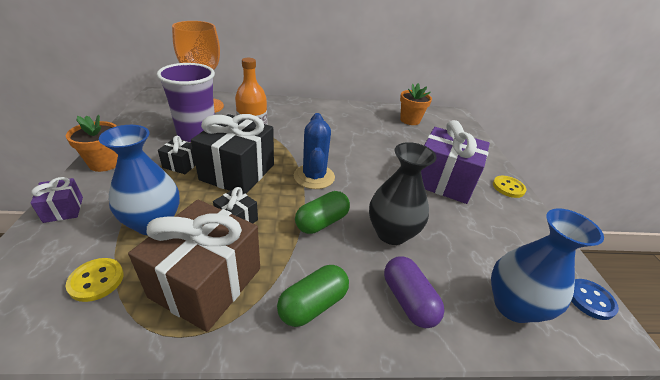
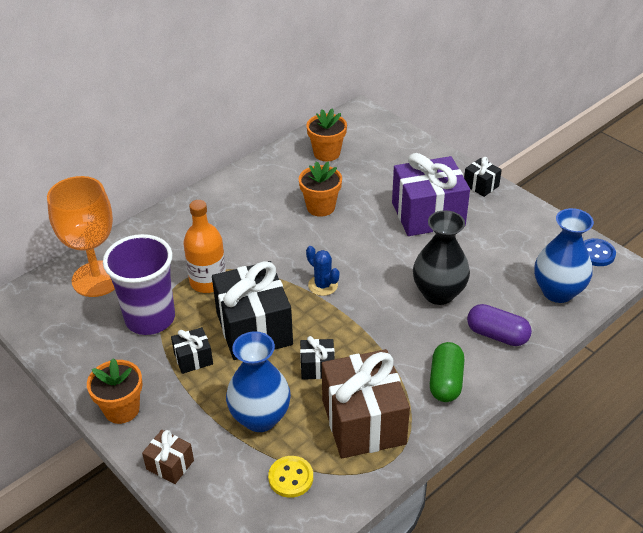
camera: 35 degrees left, 5 degrees up
(63, 209) = (170, 465): purple gift -> brown gift
(314, 177) = (323, 285): blue cactus -> blue cactus, size x0.62
(322, 222) = (381, 322): green capsule -> none
(371, 140) = (320, 207): none -> orange flower pot
(508, 187) = (481, 185): yellow button -> black gift

